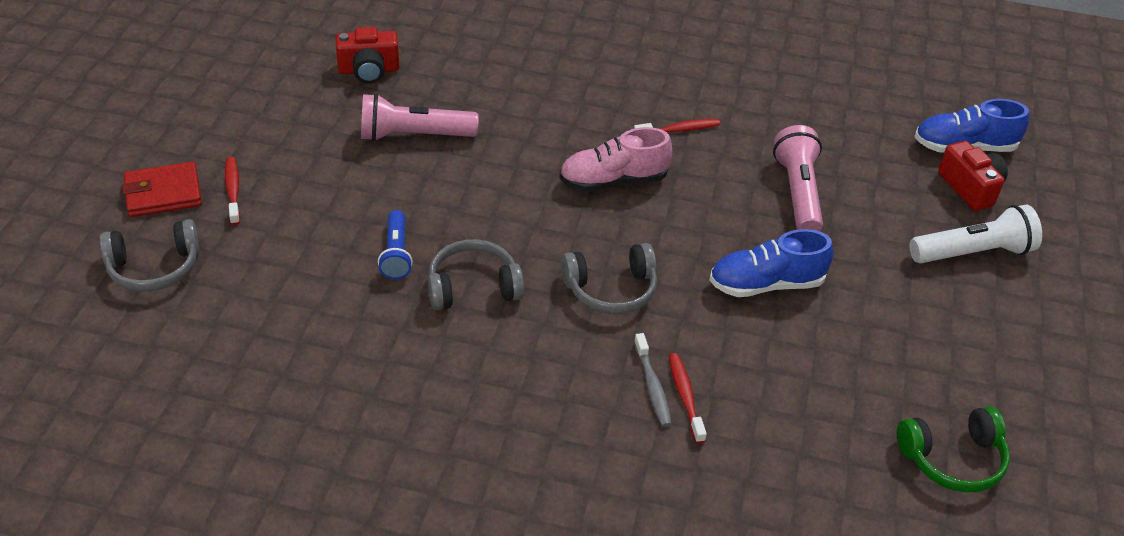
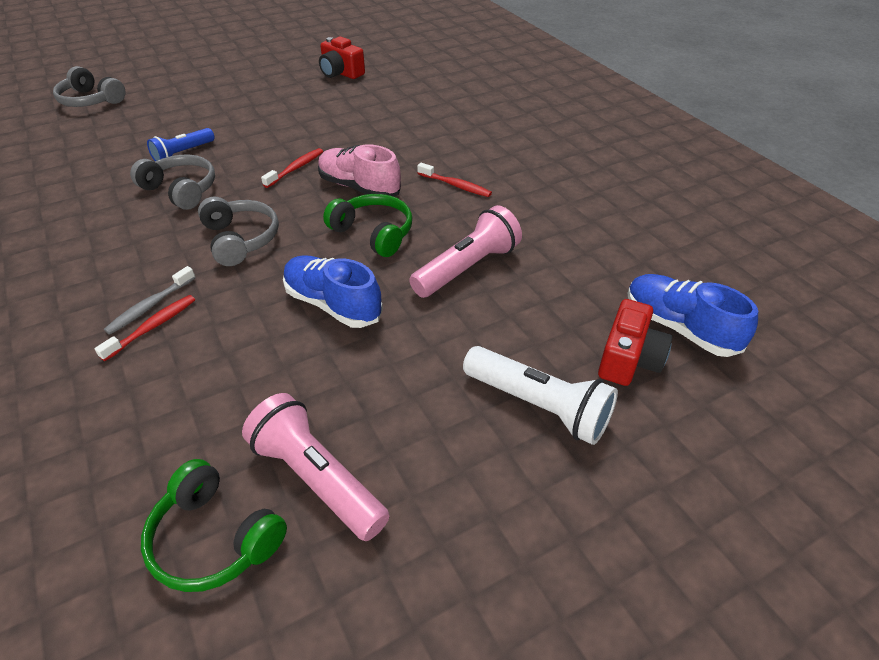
camera: 50 degrees right, 0 degrees up
(163, 193) = (155, 76): red wallet -> none
(233, 190) = (181, 89): red toothbrush -> red toothbrush (296, 168)
(414, 135) = (302, 109): pink flashlight -> pink flashlight (317, 479)
(611, 289) = (240, 239): grey headphones -> grey headphones turned 150 degrees counterclockwise
(694, 212) = (373, 233): none -> green headphones

